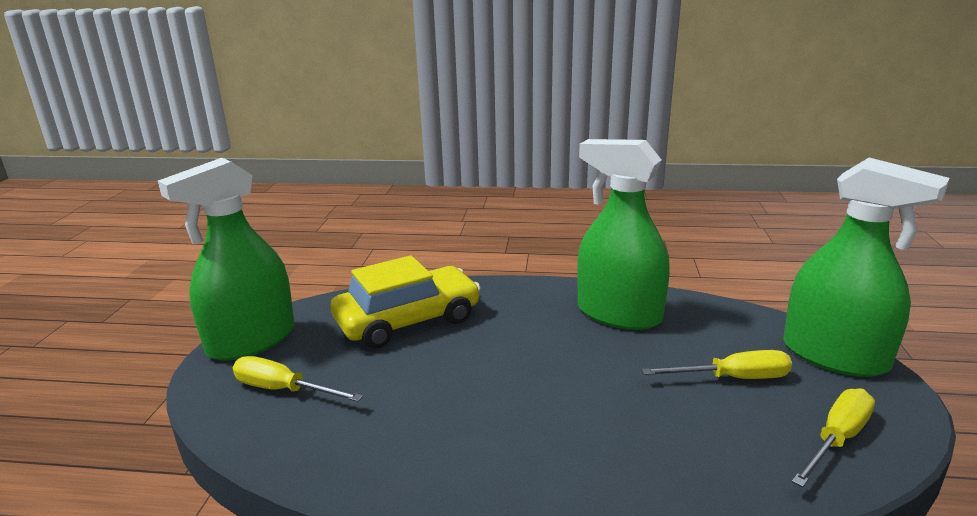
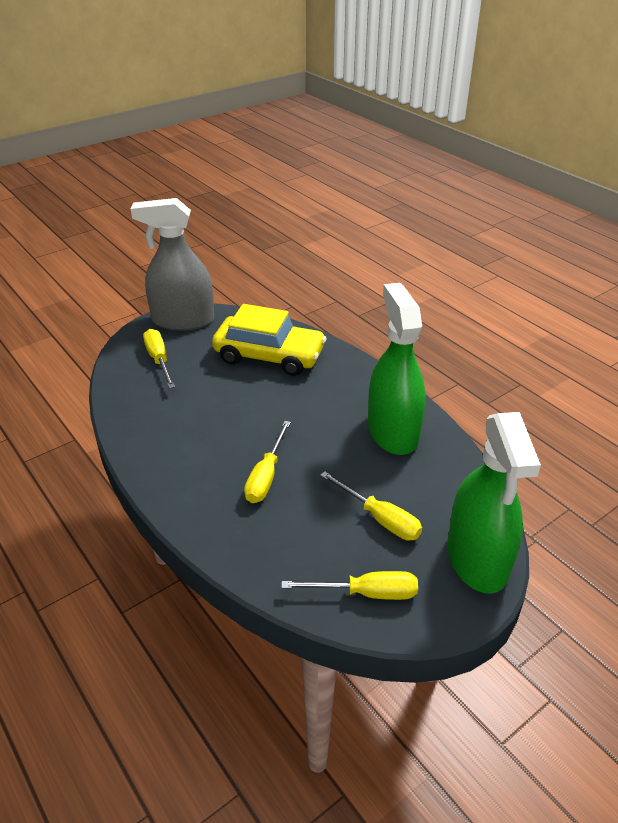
camera: 45 degrees right, 15 degrees up
(252, 340) = (183, 320): green spray bottle -> grey spray bottle
(591, 414) = (266, 476): none -> yellow screwdriver

